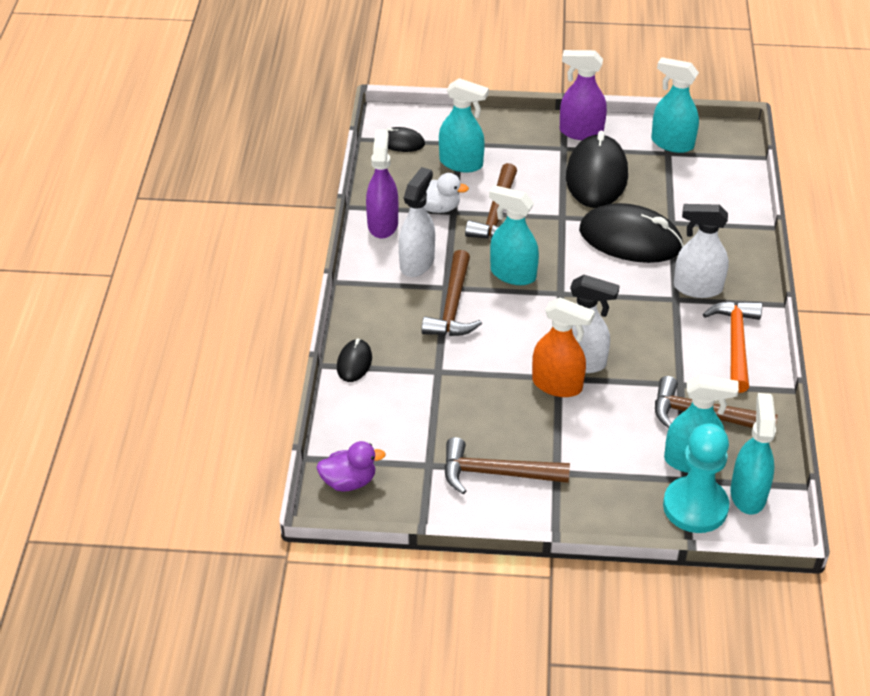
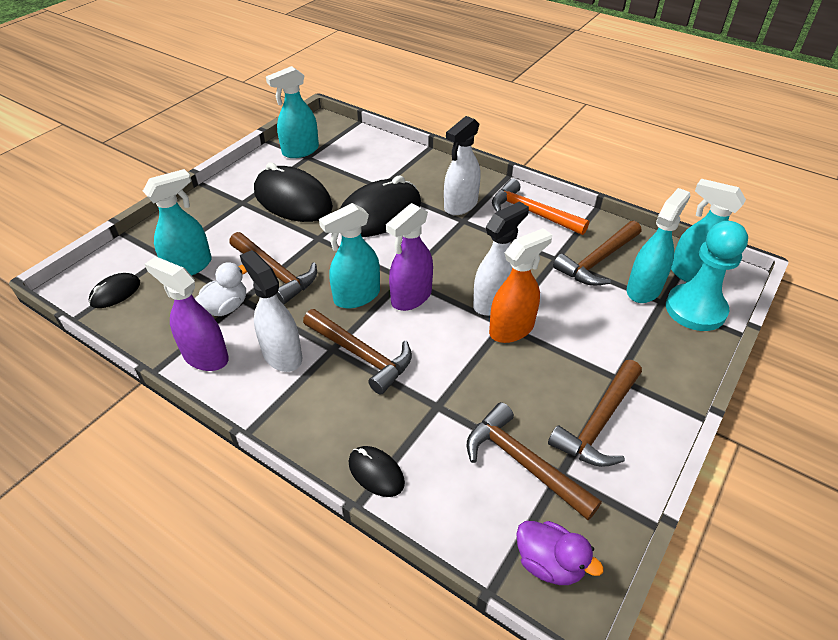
camera: 60 degrees left, 0 degrees up
(349, 481) = (549, 563): purple duck -> purple duck turned 105 degrees clockwise
(422, 440) = (523, 463): none -> brown hammer
(580, 132) = (235, 186): purple spray bottle -> purple spray bottle (411, 297)

